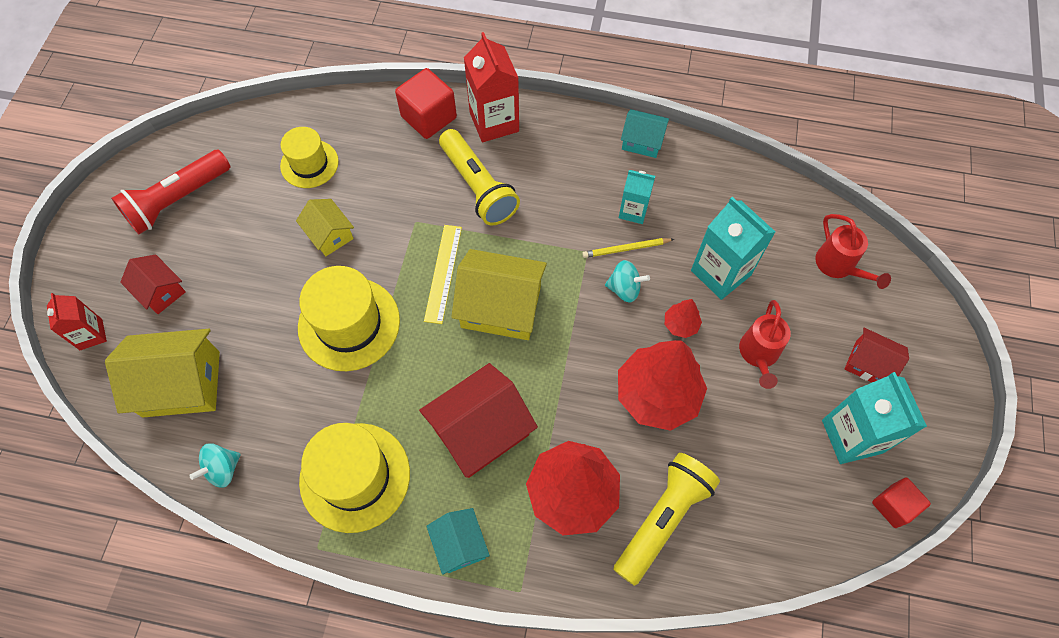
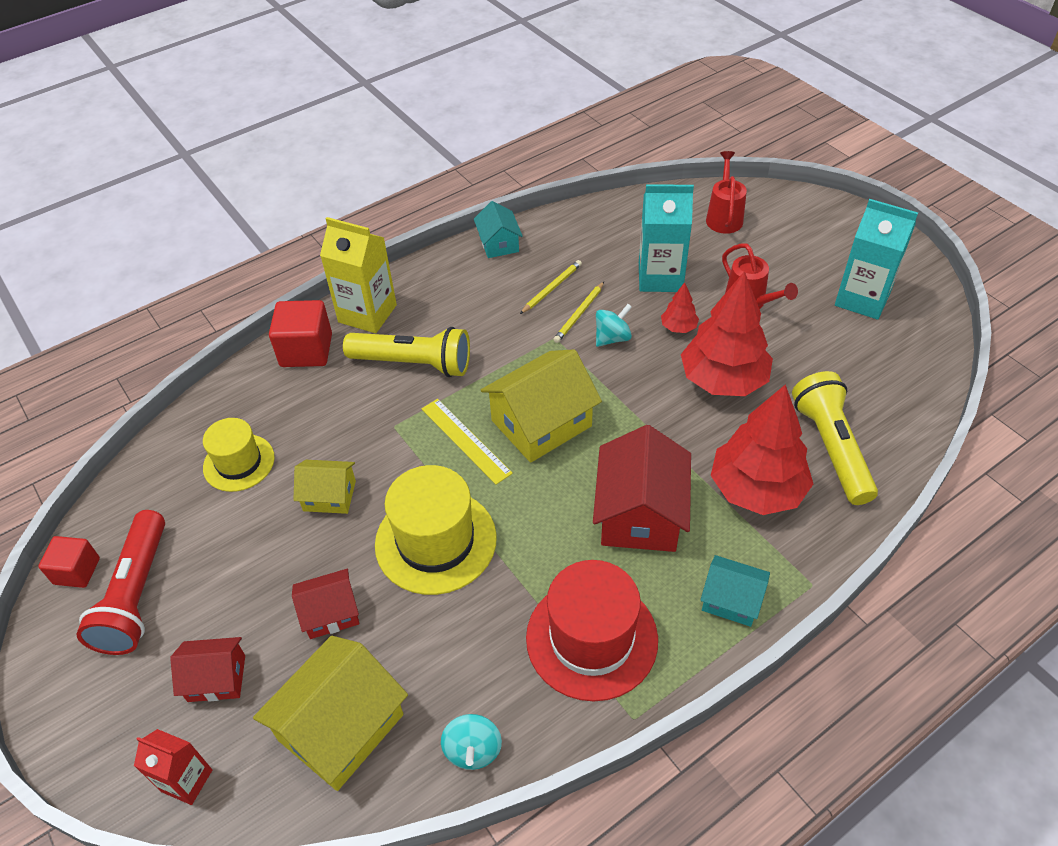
camera: 45 degrees left, 15 degrees down
(355, 477) = (591, 638): yellow hat -> red hat
(494, 122) = (367, 313): red carton -> yellow carton
(633, 211) = (551, 288): turquoise carton -> yellow pencil
(642, 141) = (499, 243): turquoise house -> turquoise house turned 75 degrees counterclockwise
(839, 266) = (724, 217): red watering can -> red watering can turned 105 degrees counterclockwise
(869, 364) = (815, 253): red house -> red house (330, 613)
(893, 506) = (935, 314): red cube -> red cube (77, 571)

